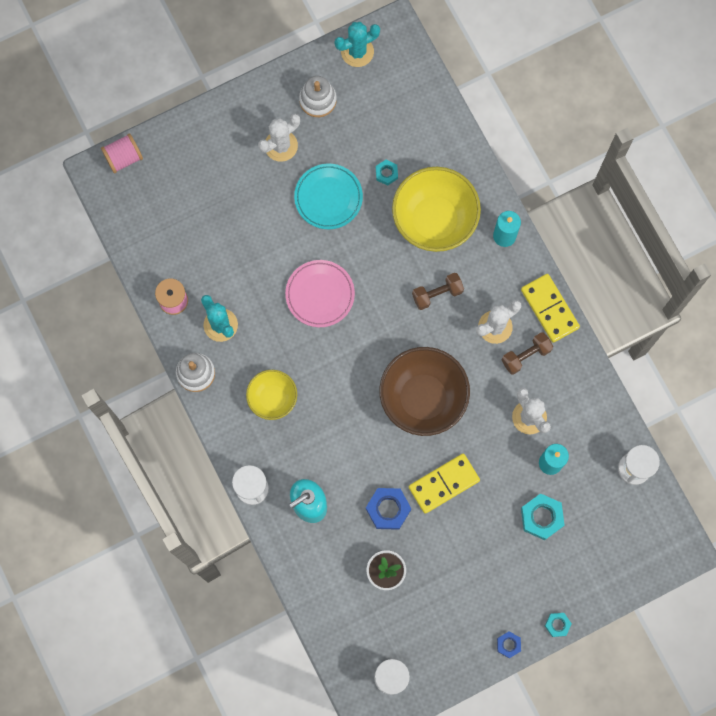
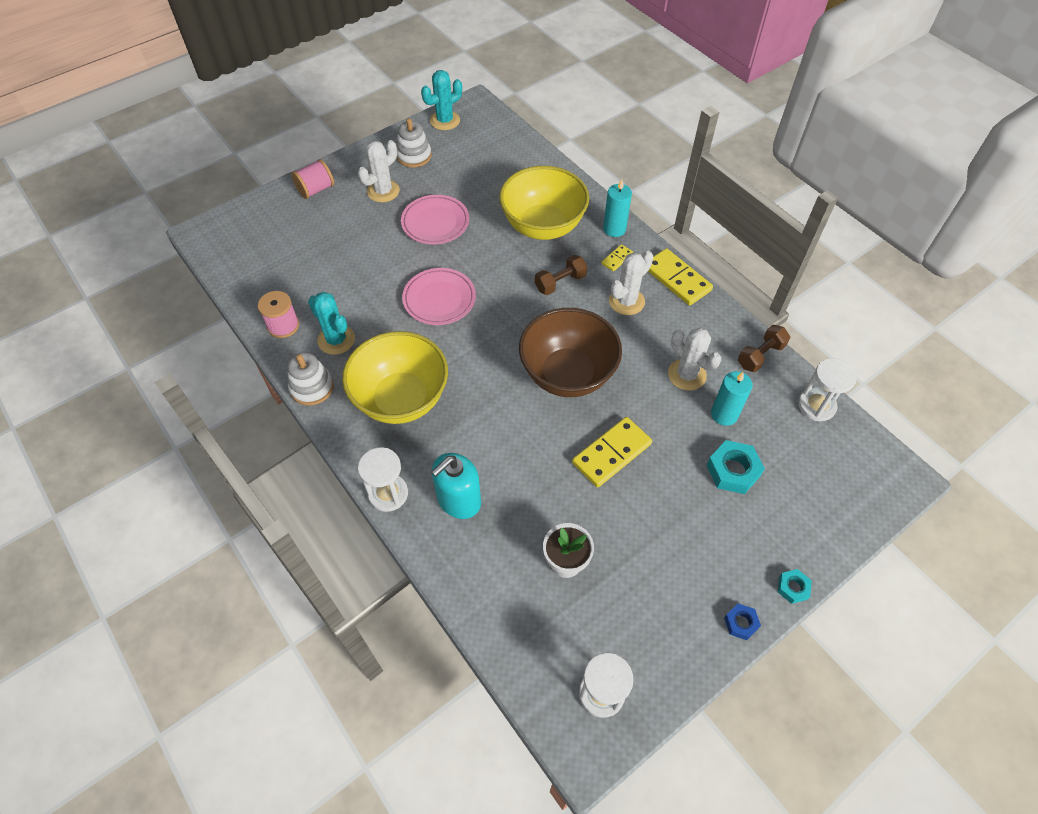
camera: 10 degrees left, 20 degrees down
(123, 158) = (228, 219): pink spool -> pink spool (316, 189)
(272, 398) = (401, 399): yellow bowl -> yellow bowl, size x1.75
(328, 198) = (435, 223): turquoise plate -> pink plate
(386, 173) = (488, 198): turquoise nut -> none
(388, 509) = (553, 490): blue nut -> none
(498, 274) = (617, 259): none -> yellow domino
(526, 356) = (666, 321): brown dumbbell -> brown dumbbell (760, 355)

